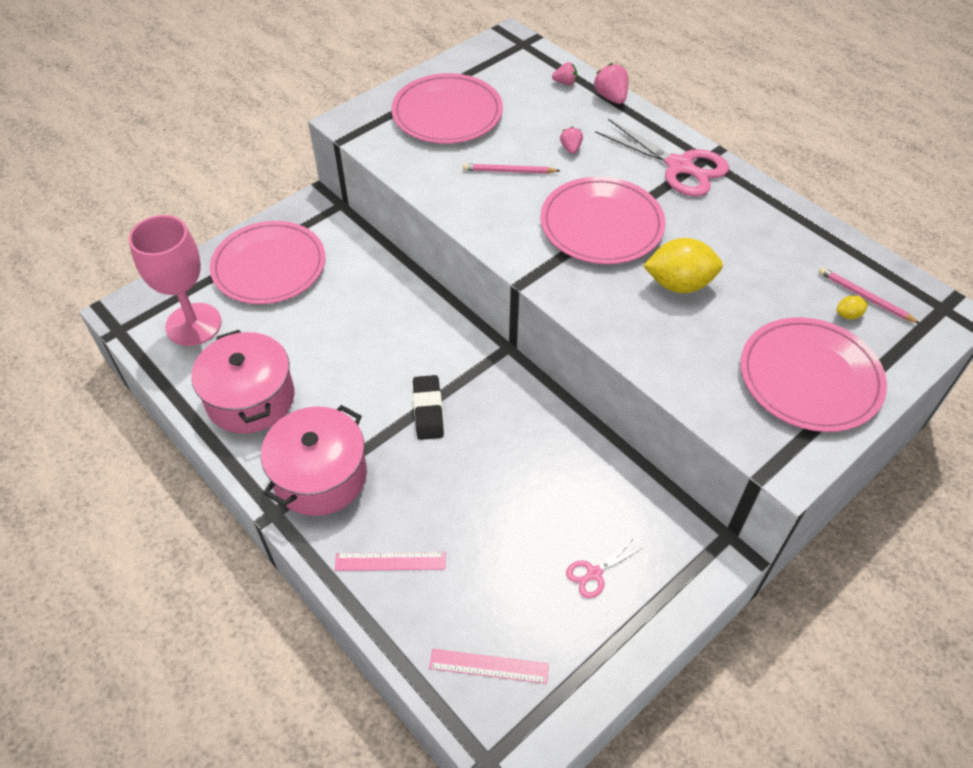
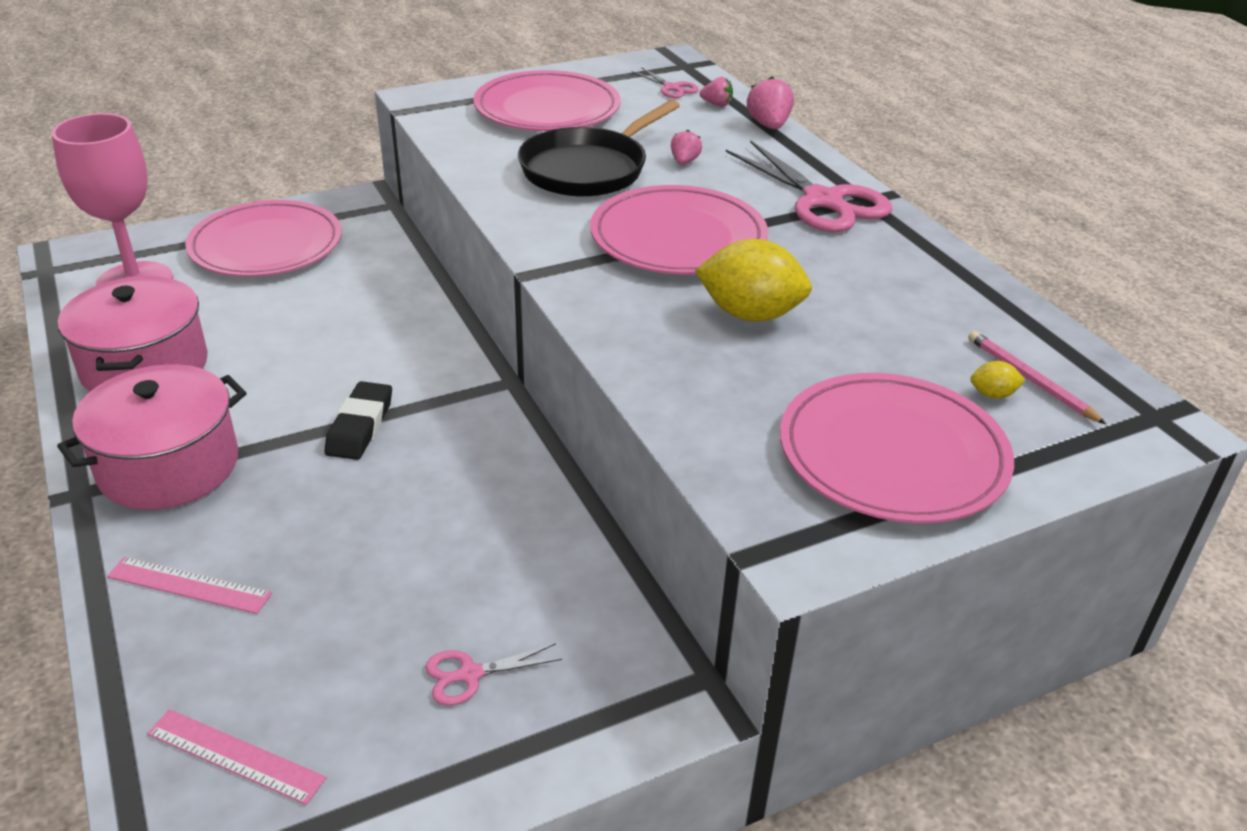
camera: 15 degrees right, 15 degrees down
(509, 171) = (588, 169): pink pencil -> black pan
(525, 71) = (672, 88): none -> pink scissors

